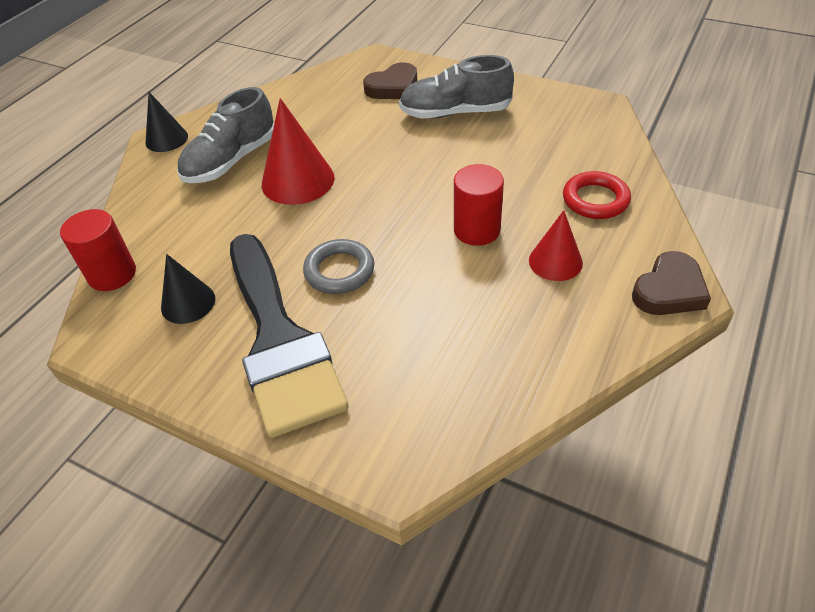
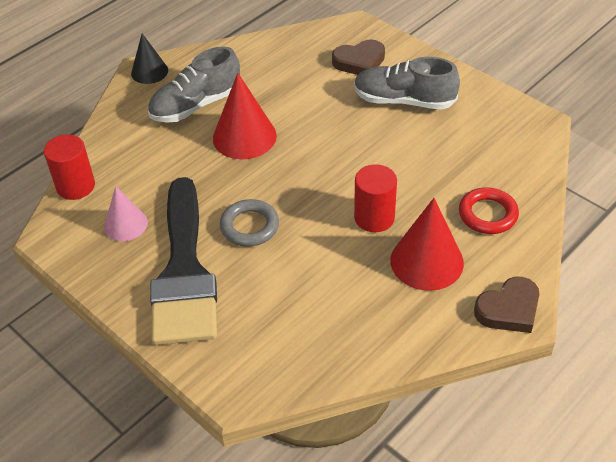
camera: 15 degrees right, 0 degrees up
(188, 303) = (125, 224): black cone -> pink cone
(555, 261) = (426, 261): red cone -> red cone, size x1.60

